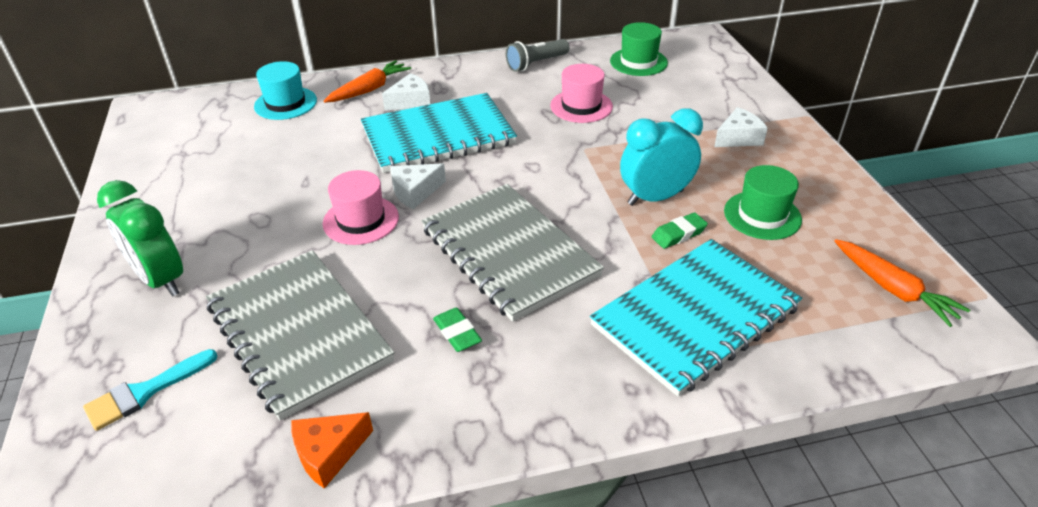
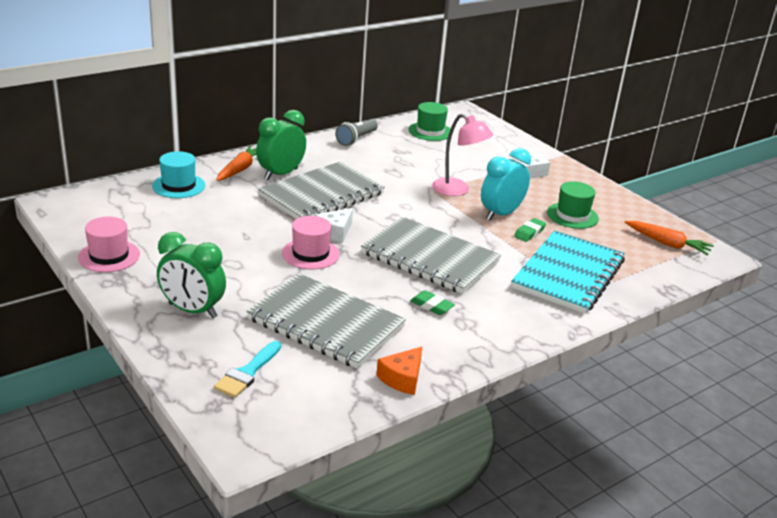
camera: 25 degrees left, 10 degrees down
(411, 101) = (281, 174): white cheese -> green clock
(438, 136) = (322, 195): turquoise notebook -> grey notebook
(581, 106) = (411, 164): pink hat -> pink hat (109, 256)
(618, 152) = (457, 190): none -> pink lamp

